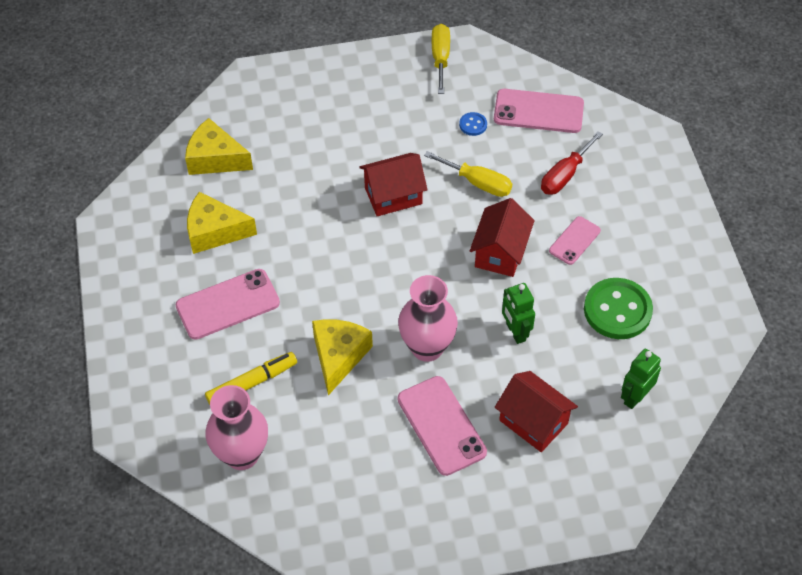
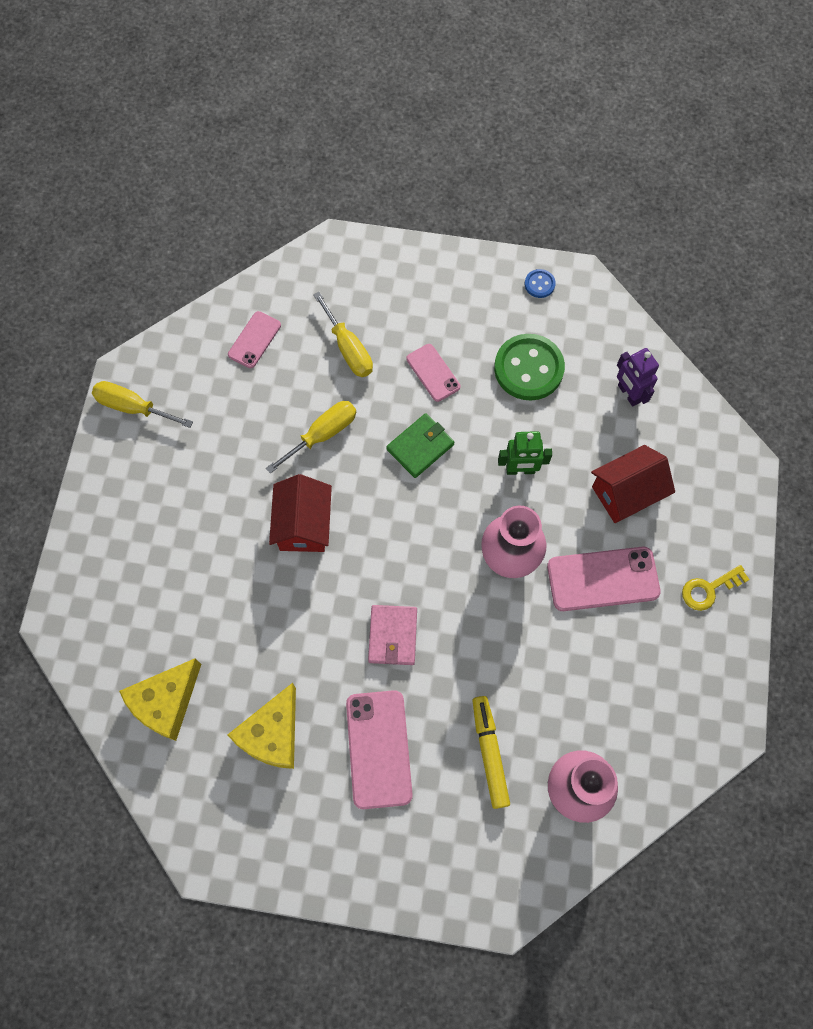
camera: 70 degrees left, 15 degrees up
(325, 285) = (393, 636): none -> pink wallet
(339, 356) = (488, 651): yellow cheese -> none
(470, 516) = (709, 589): none -> yellow key
(473, 125) = (243, 410): blue button -> blue button (539, 284)
(500, 252) = (420, 447): red house -> green wallet
(538, 111) = (254, 340): pink phone -> pink phone, size x0.60
(564, 175) = (348, 349): red screwdriver -> yellow screwdriver
(635, 397) = (628, 394): green robot -> purple robot

